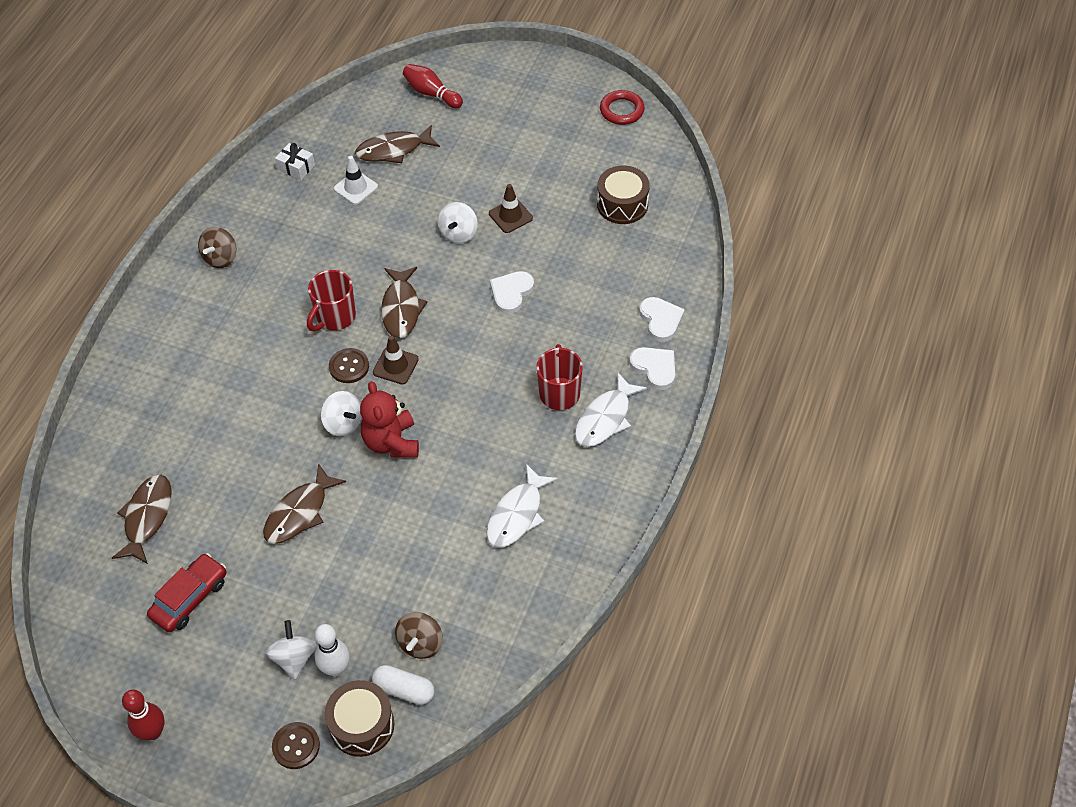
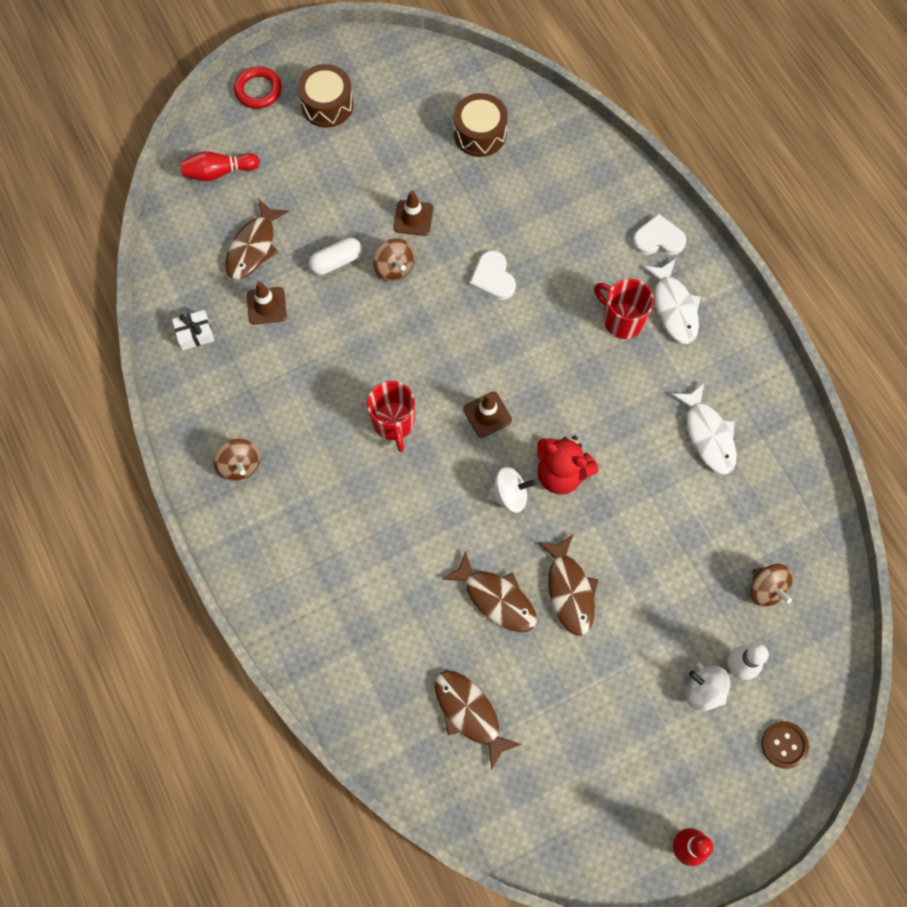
camera: 50 degrees left, 15 degrees up
(190, 598) = (581, 733): red car -> none
(349, 366) = (455, 449): brown button -> none
(355, 188) = (266, 306): white traffic cone -> brown traffic cone
(362, 725) = (803, 683): brown drum -> brown drum (327, 105)
(401, 308) = (432, 367): brown fish -> brown fish (496, 598)
(404, 690) = (797, 630): white capsule -> white capsule (336, 261)
(458, 233) = (394, 268): white spinning top -> brown spinning top
(622, 110) = (382, 57): red ring -> red ring (258, 90)
(661, 320) = (617, 199): white heart -> none

